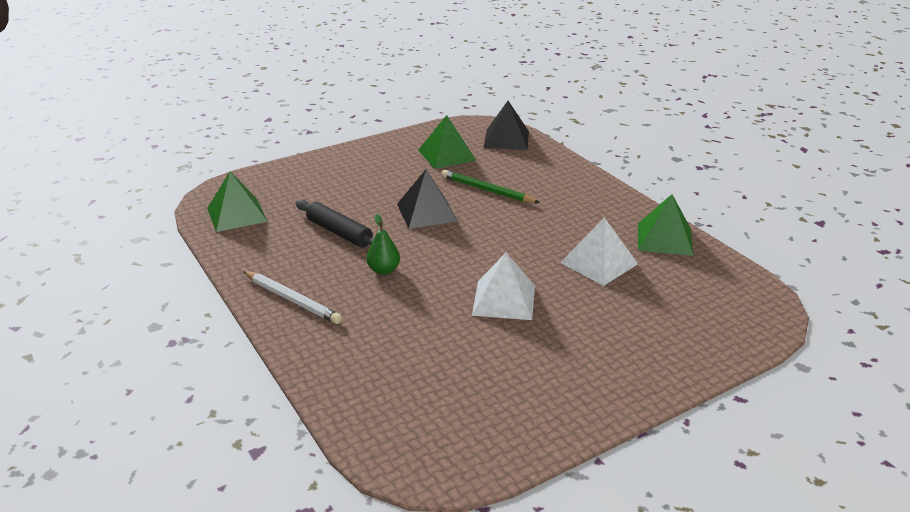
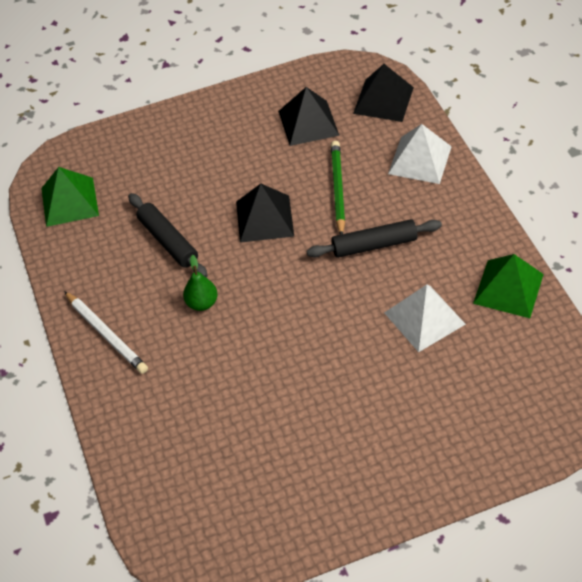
camera: 15 degrees right, 20 degrees up
(446, 155) = (308, 123): green pyramid -> black pyramid
(487, 190) = (337, 189): green pencil -> green pencil turned 45 degrees clockwise
(504, 300) = (311, 360): white pyramid -> white pyramid (420, 160)
(533, 221) = (374, 245): none -> black rolling pin

